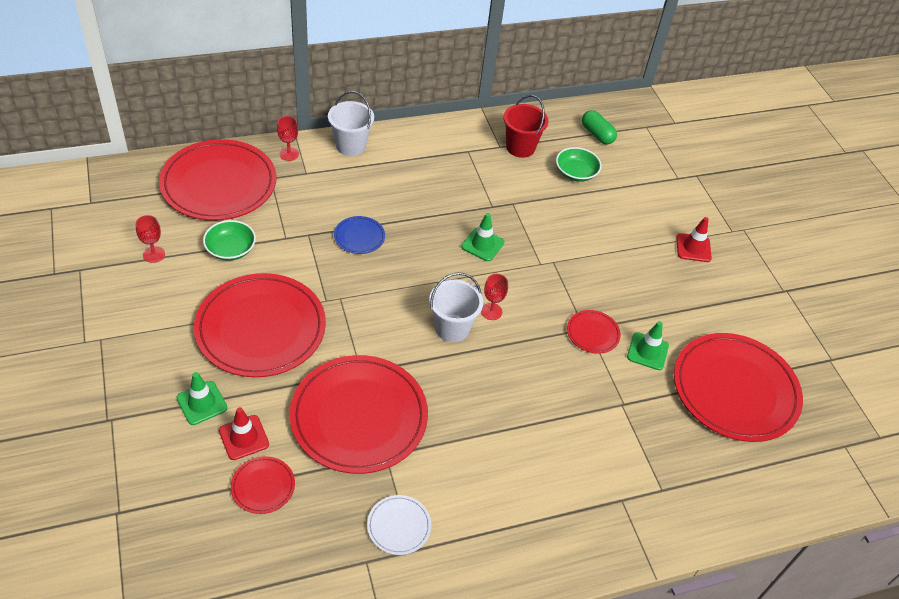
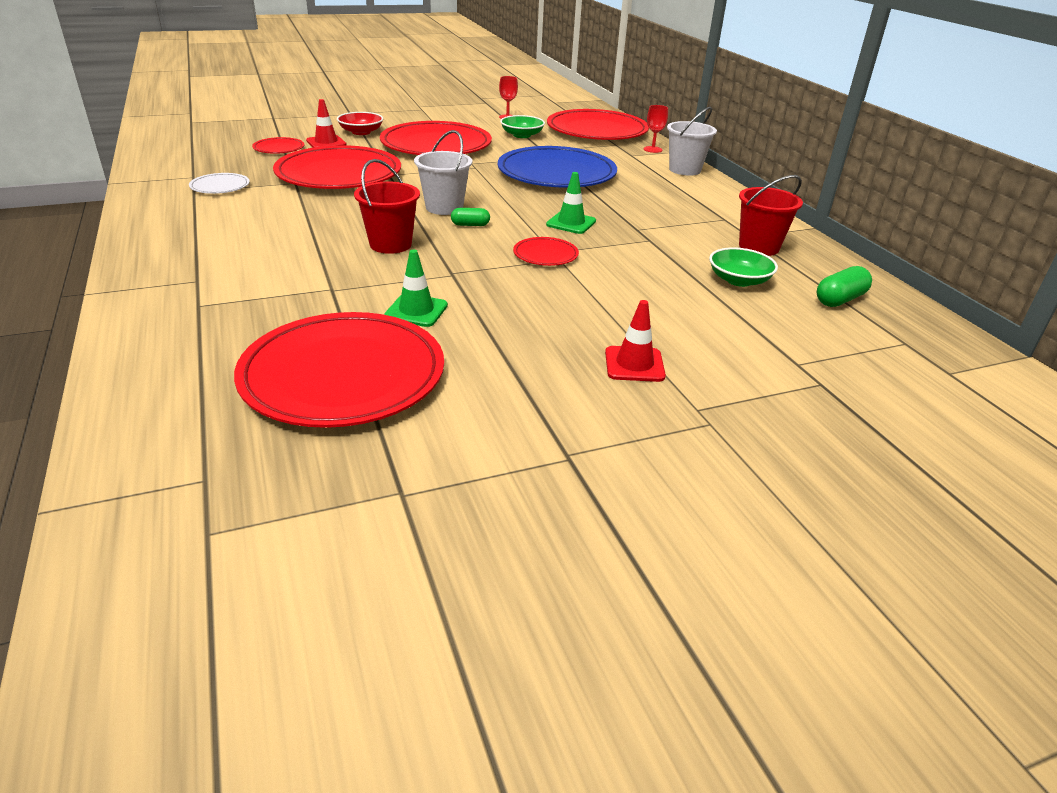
camera: 90 degrees right, 15 degrees down
(202, 403) = (361, 132): green traffic cone -> red bowl
(359, 237) = (556, 173): blue plate -> blue plate, size x2.31
(491, 311) = (470, 225): red goblet -> green capsule
(537, 368) = (390, 244): none -> red bucket
(593, 333) = (444, 277): red plate -> red plate (545, 255)

